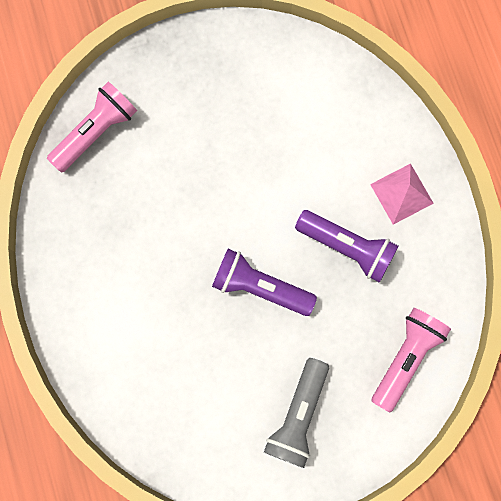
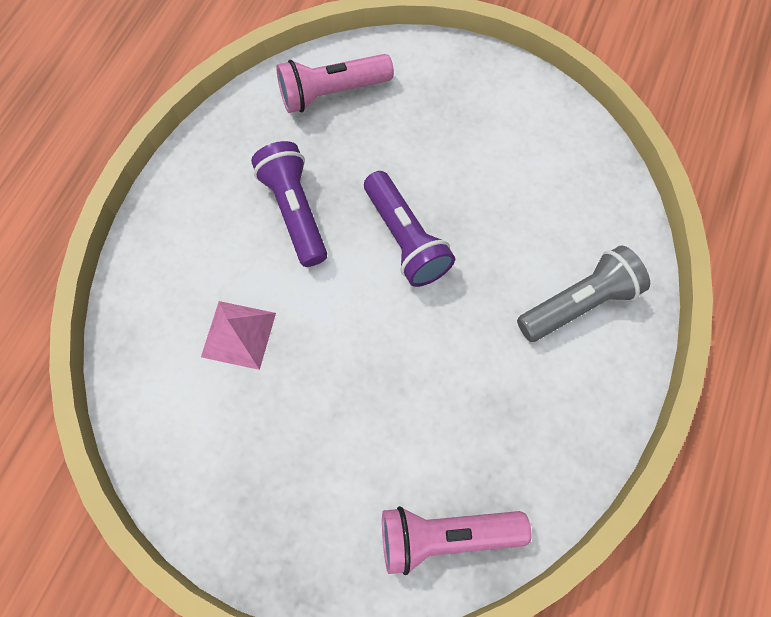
camera: 140 degrees left, 10 degrees down
(298, 415) = (463, 116): grey flashlight -> grey flashlight (578, 303)
(401, 193) = (200, 217): pink pyramid -> pink pyramid (238, 334)

